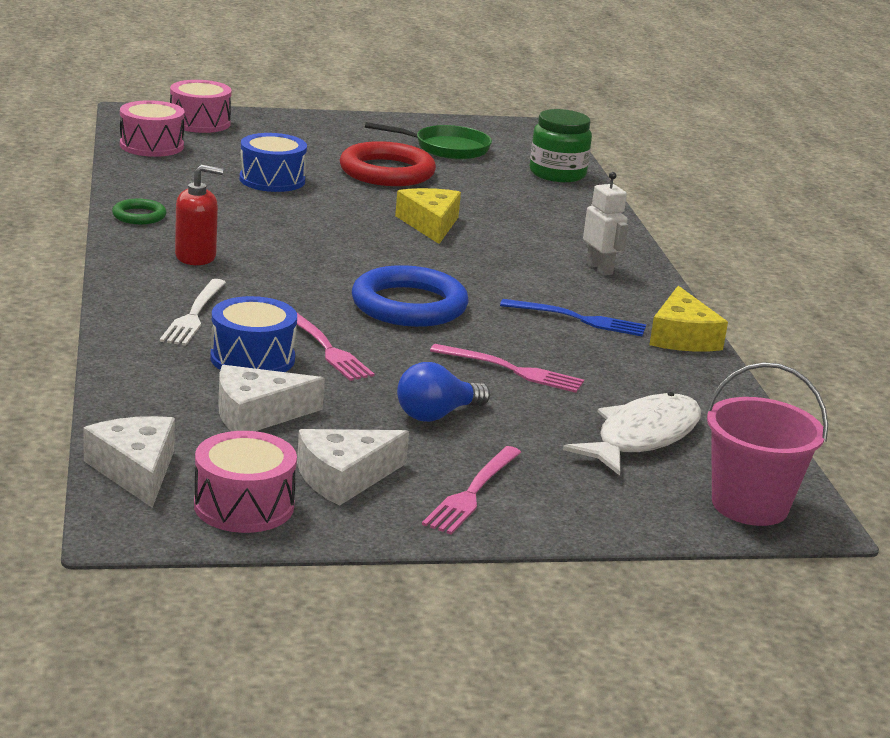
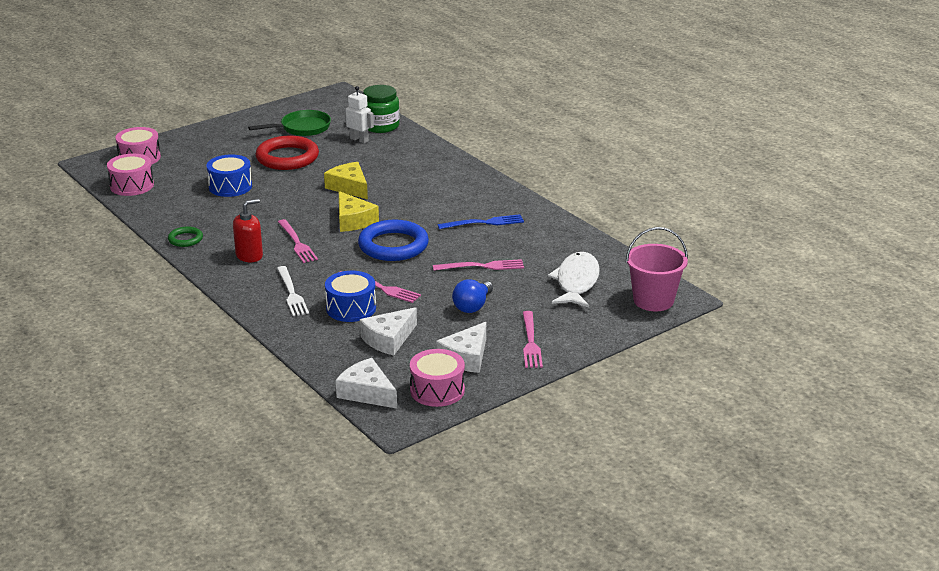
camera: 25 degrees left, 5 degrees up
(278, 262) = (297, 243): none -> pink fork
(599, 269) = (464, 186): white robot -> white robot (359, 140)
(682, 337) = (542, 215): yellow cheese -> yellow cheese (353, 220)

